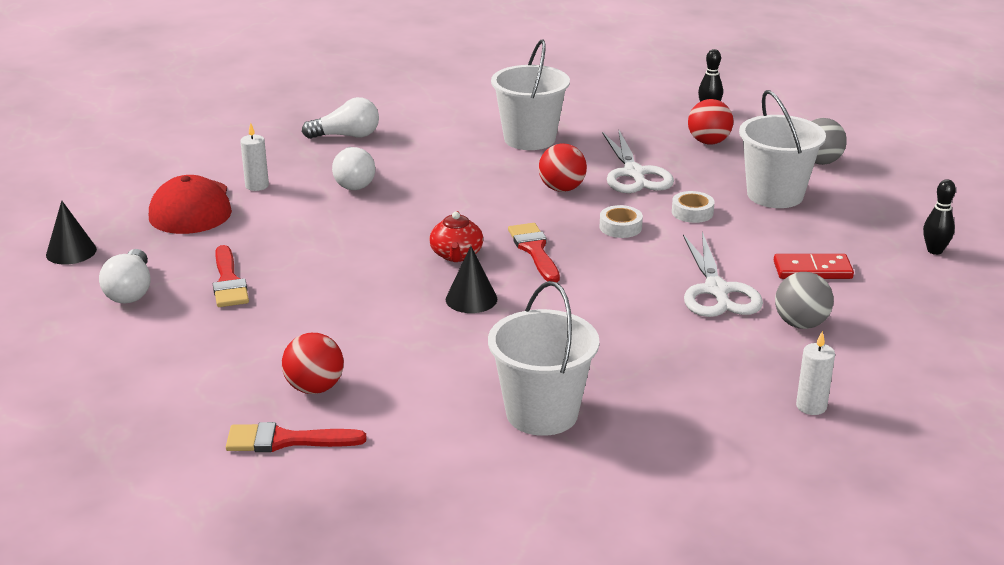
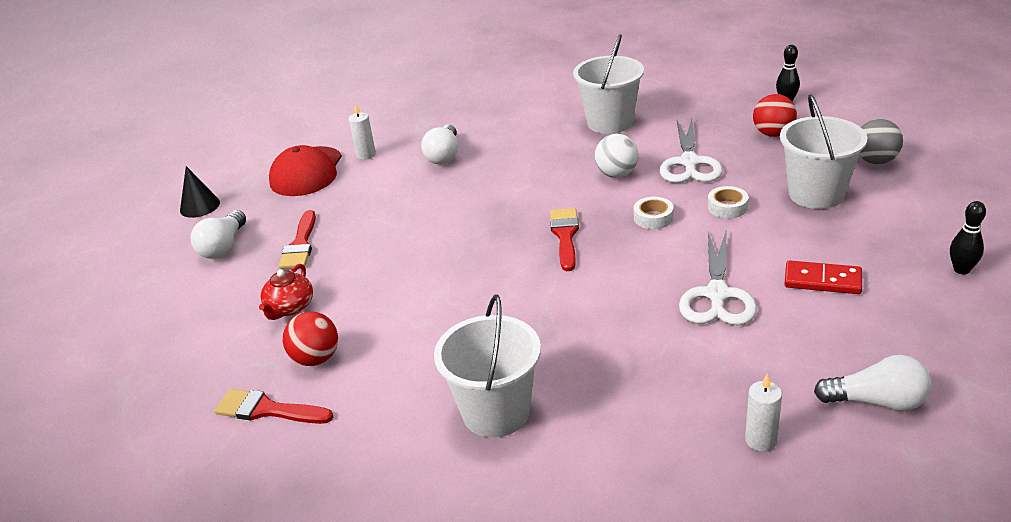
camera: 20 degrees right, 5 degrees up
(346, 136) = (458, 112): white light bulb -> white light bulb (877, 402)
(456, 255) = (495, 235): red teapot -> red teapot (290, 308)
(471, 299) = (488, 281): black cone -> none
(562, 189) = (617, 174): red ball -> white ball
(801, 324) = (787, 341): grey ball -> none

